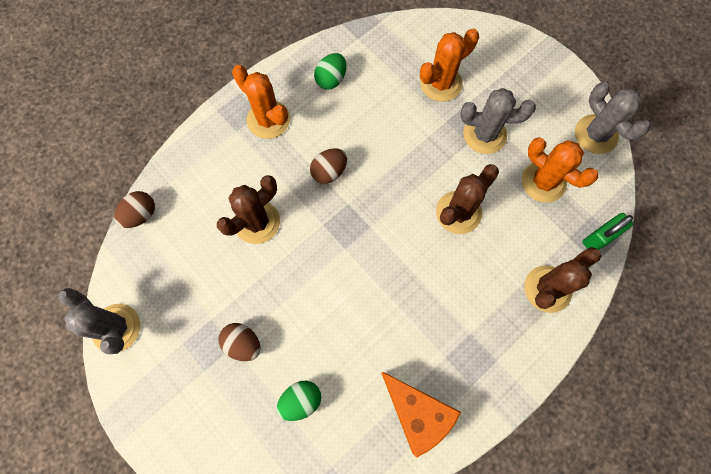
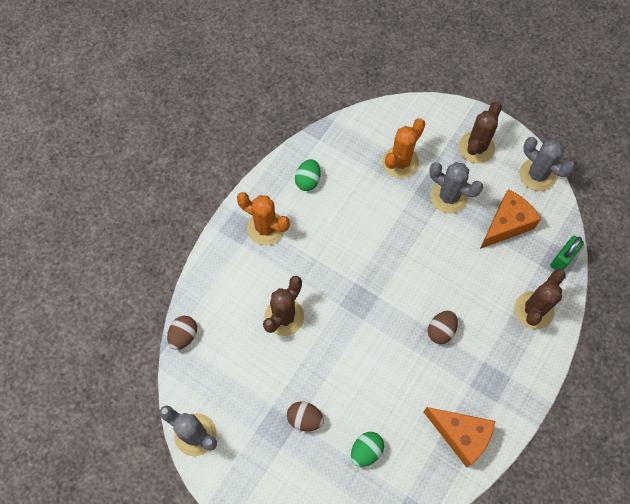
camera: 15 degrees left, 5 degrees down
(329, 172) = (331, 259): brown egg -> brown egg (440, 331)
(458, 212) = (446, 266): brown cactus -> brown cactus (476, 147)
(484, 134) = (448, 197): grey cactus -> grey cactus turned 45 degrees clockwise
(543, 182) = (506, 224): orange cactus -> orange cheese

